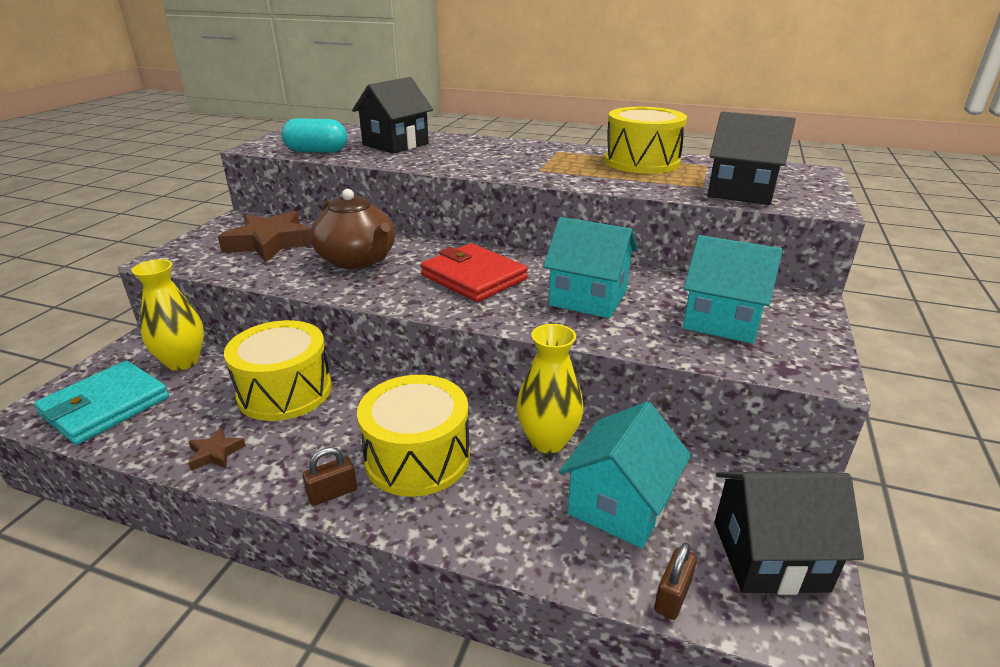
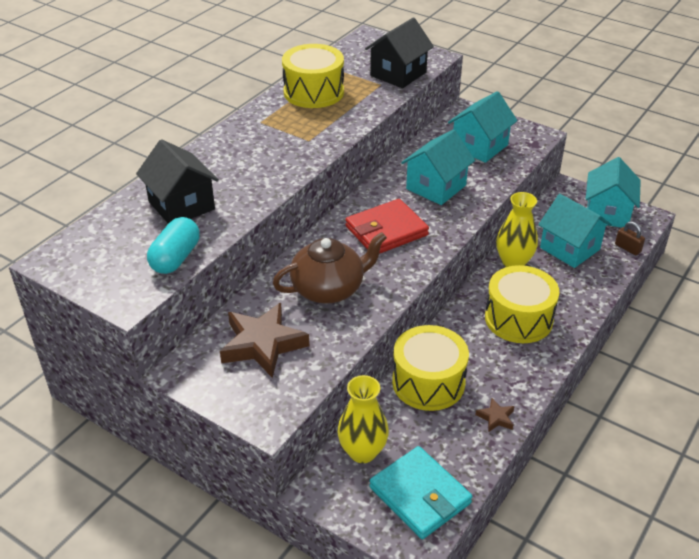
camera: 75 degrees left, 10 degrees up
(332, 493) = (545, 358): brown padlock -> none
(769, 555) = (607, 213): black house -> turquoise house

